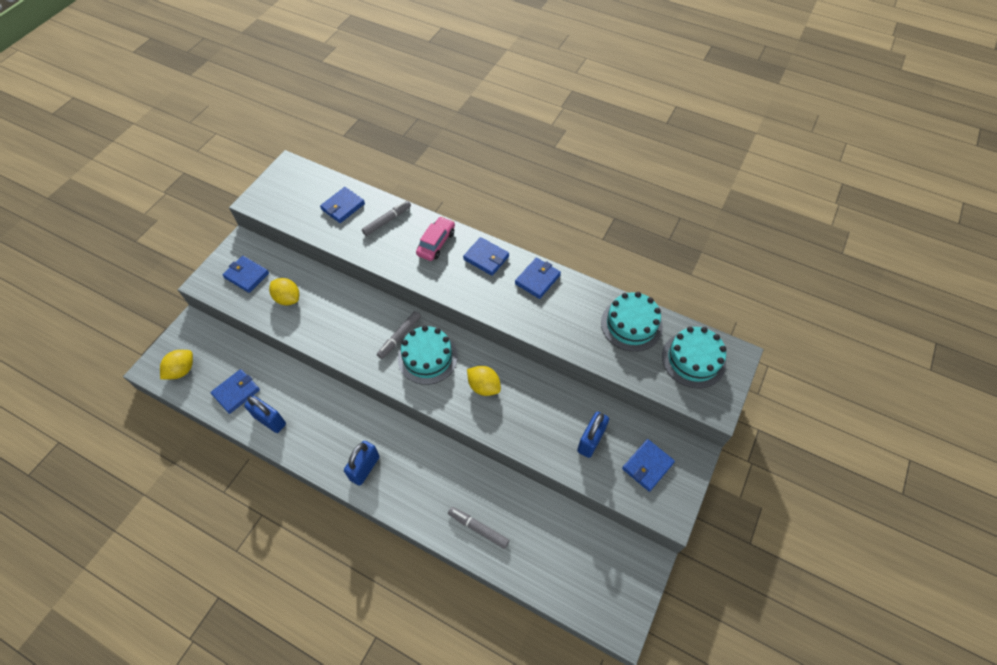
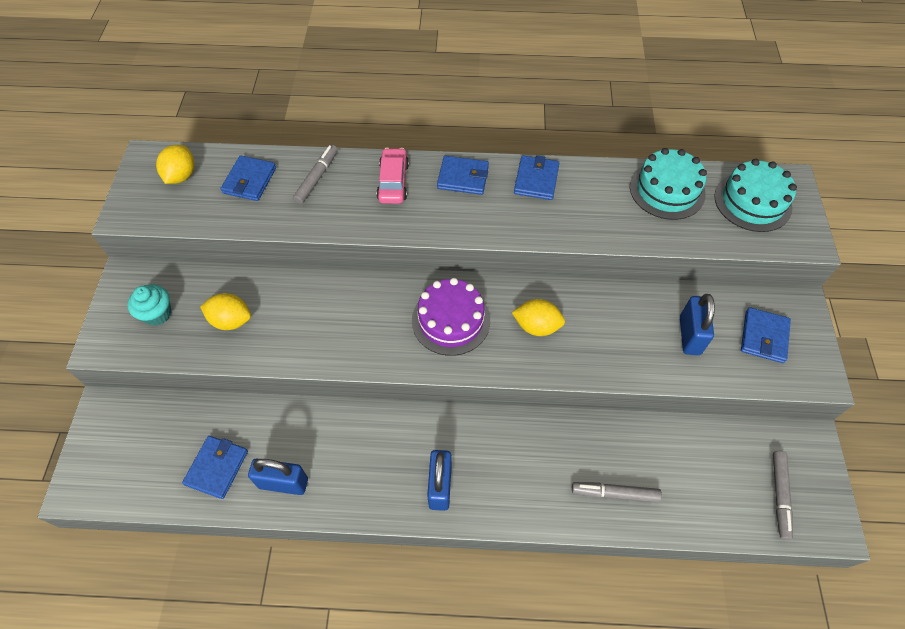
camera: 25 degrees left, 0 degrees up
(182, 370) = (123, 472): yellow lemon -> yellow lemon (181, 176)
(246, 275) = (157, 314): blue wallet -> turquoise cupcake
(399, 337) = (402, 310): grey marker -> grey marker (779, 496)
(427, 357) = (451, 320): turquoise cake -> purple cake

